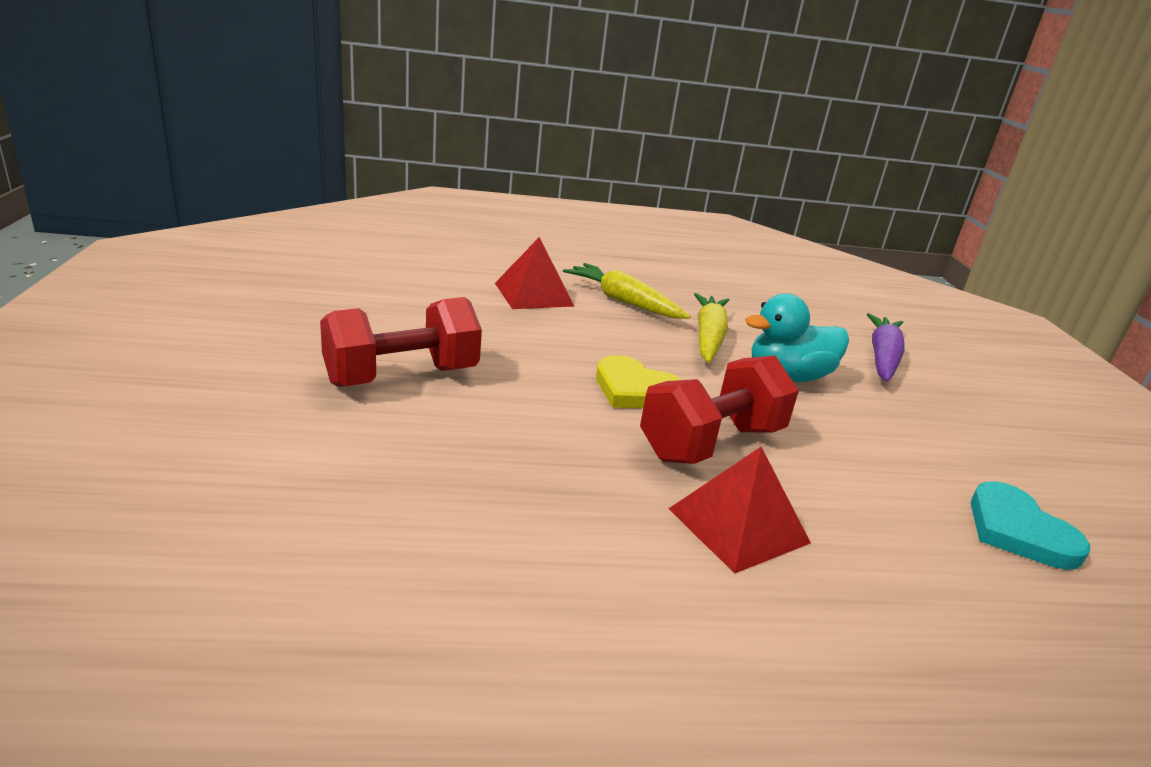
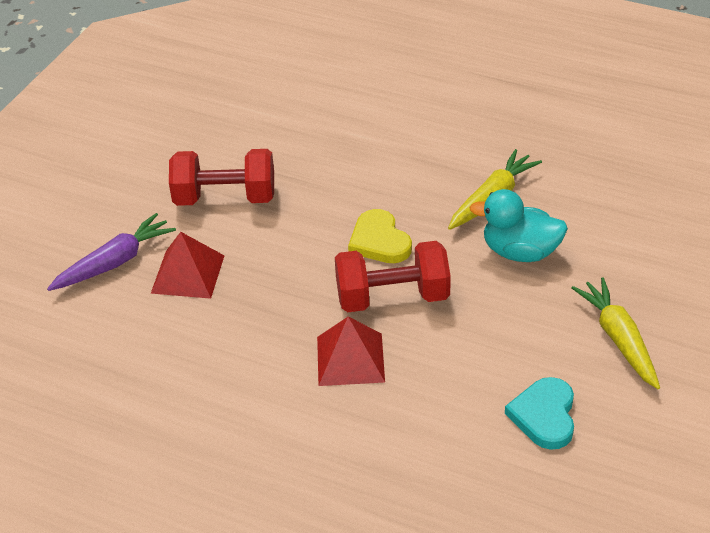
camera: 35 degrees right, 15 degrees up
(533, 294) = (381, 125): red pyramid -> red pyramid (188, 274)
(623, 301) = (455, 145): yellow carrot -> yellow carrot (619, 339)
(882, 357) = (638, 249): purple carrot -> purple carrot (114, 262)

